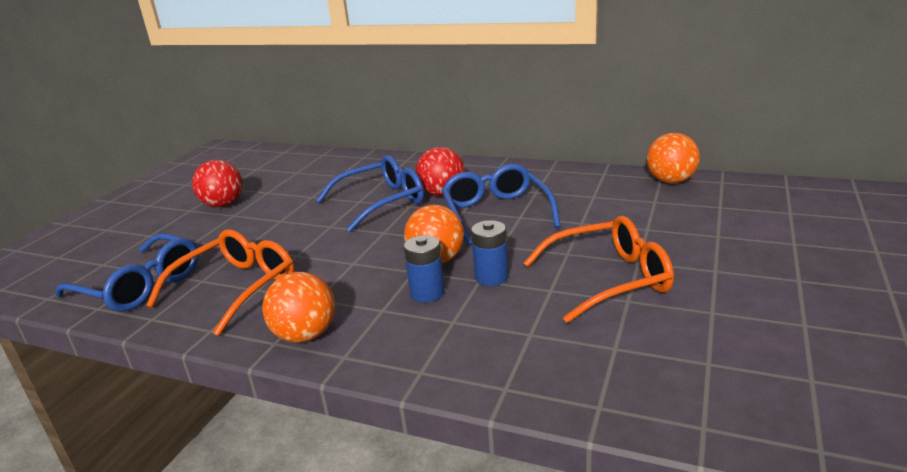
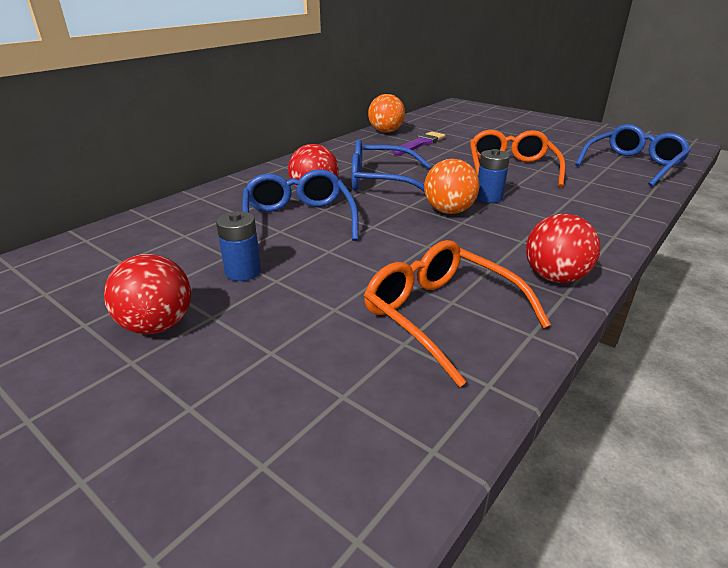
camera: 75 degrees left, 5 degrees up
(140, 286) = (384, 403): blue glasses -> blue glasses (632, 165)
(305, 335) = (555, 277): orange ball -> red ball
(427, 293) = (502, 221): blue battery -> blue battery (243, 272)
(648, 208) = (420, 143): none -> purple brush

